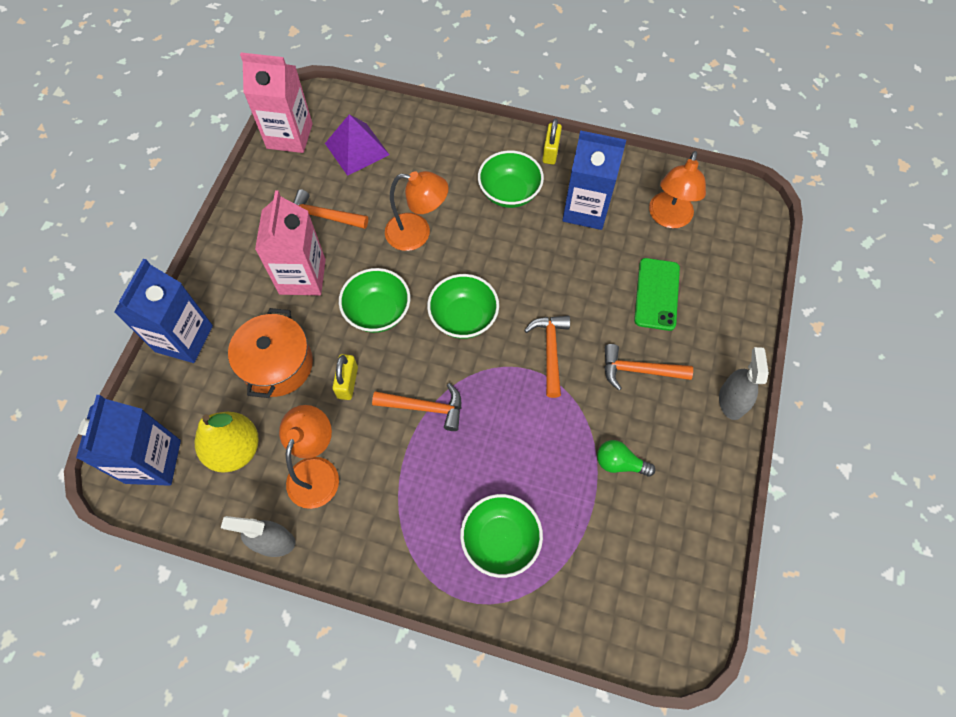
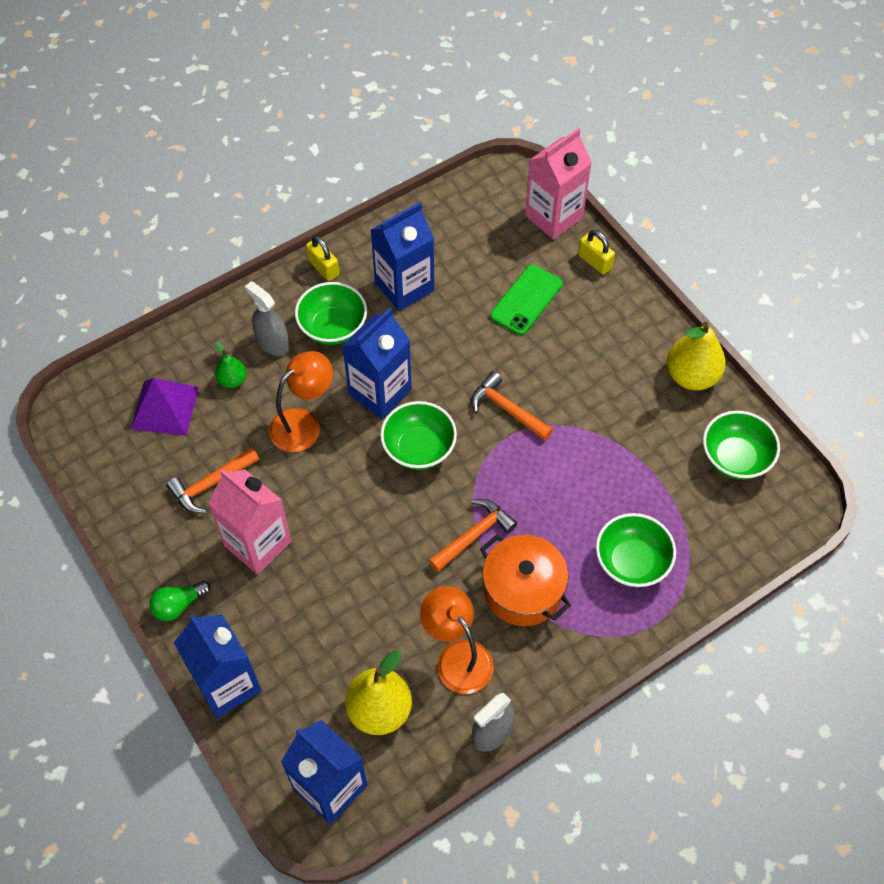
camera: 50 degrees left, 5 degrees down
(277, 364) = (328, 622): orange pot -> orange pot (523, 590)
(289, 136) = (91, 452): pink carton -> pink carton (553, 217)
(347, 382) = (397, 578): yellow padlock -> yellow padlock (594, 261)
(378, 312) = (351, 508): green bowl -> green bowl (735, 458)
(412, 168) = (232, 380): none -> green pear
(486, 259) = (380, 392): none -> blue carton
(619, 463) = (640, 435): green light bulb -> green light bulb (178, 605)
(638, 370) = (578, 363): orange hammer -> none
(657, 294) = (526, 300): green phone -> green phone turned 75 degrees clockwise
(668, 218) = (468, 239): orange lamp -> none
(711, 462) = (691, 376): none -> yellow pear
(731, 401) = (656, 324): grey spray bottle -> grey spray bottle (272, 342)

